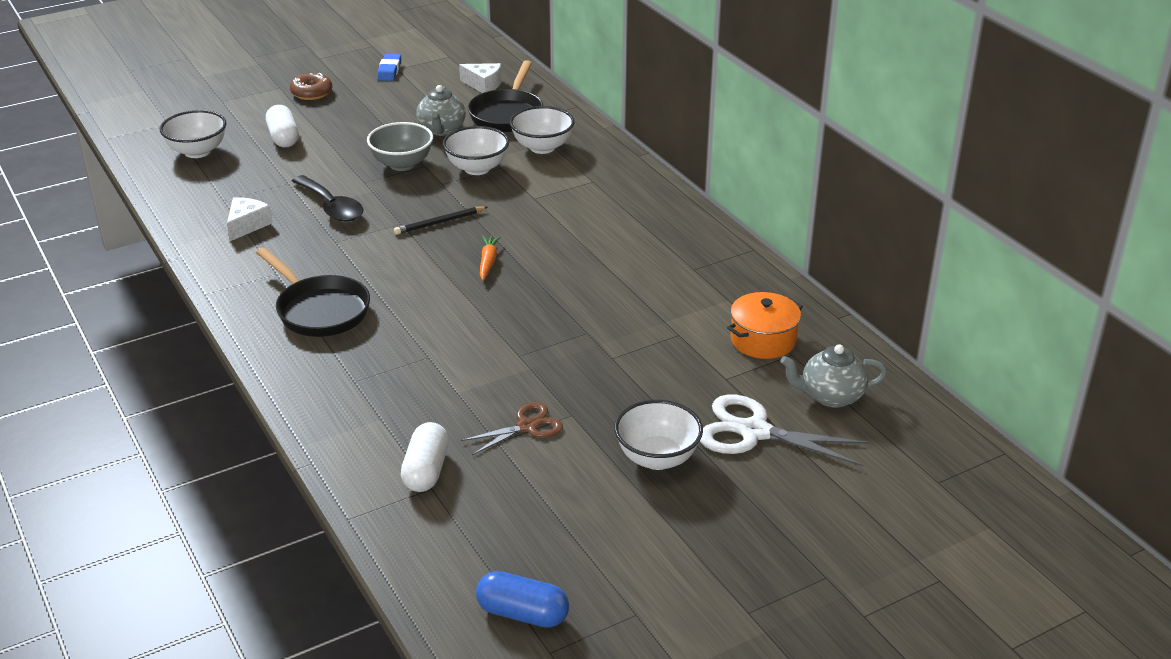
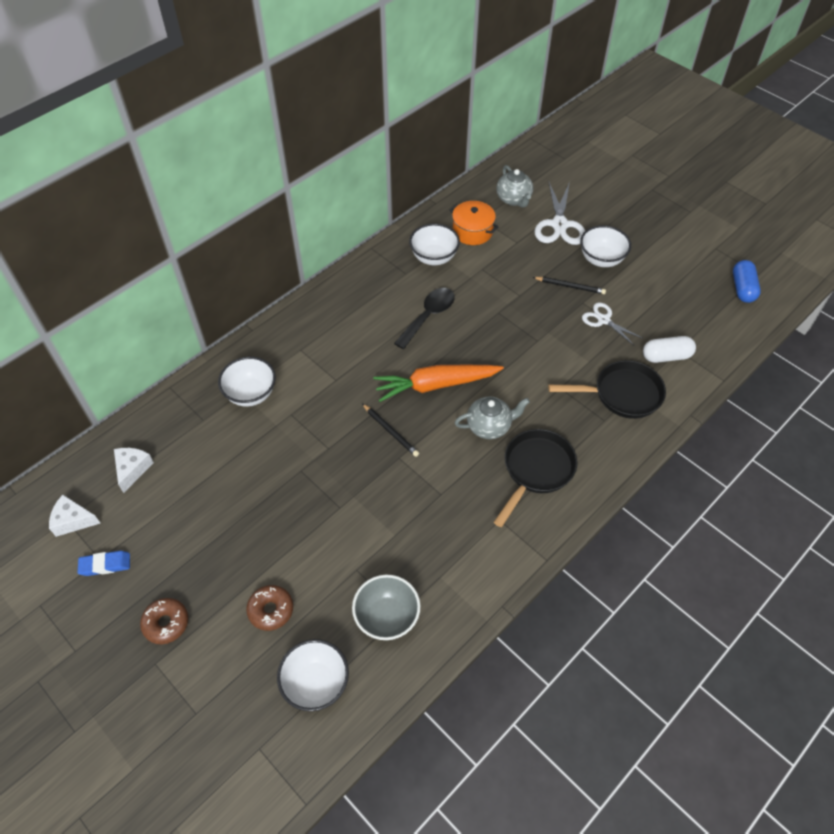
camera: 105 degrees left, 20 degrees up
(247, 225) = (437, 573): white cheese -> white cheese (73, 520)
(283, 138) = (271, 610): white capsule -> brown donut
(331, 207) = (388, 517): black spoon -> black spoon (428, 316)
(402, 164) = (302, 488): grey bowl -> grey bowl (387, 617)
(441, 130) = (231, 477): grey teapot -> grey teapot (489, 426)
(477, 168) = (297, 430): white bowl -> white bowl (434, 257)
(488, 262) = (436, 385): orange carrot -> orange carrot, size x2.13
(507, 114) = (192, 434): black pan -> black pan (622, 394)
(527, 426) = (603, 320): brown scissors -> white scissors
(610, 409) = (570, 286): none -> black pencil

